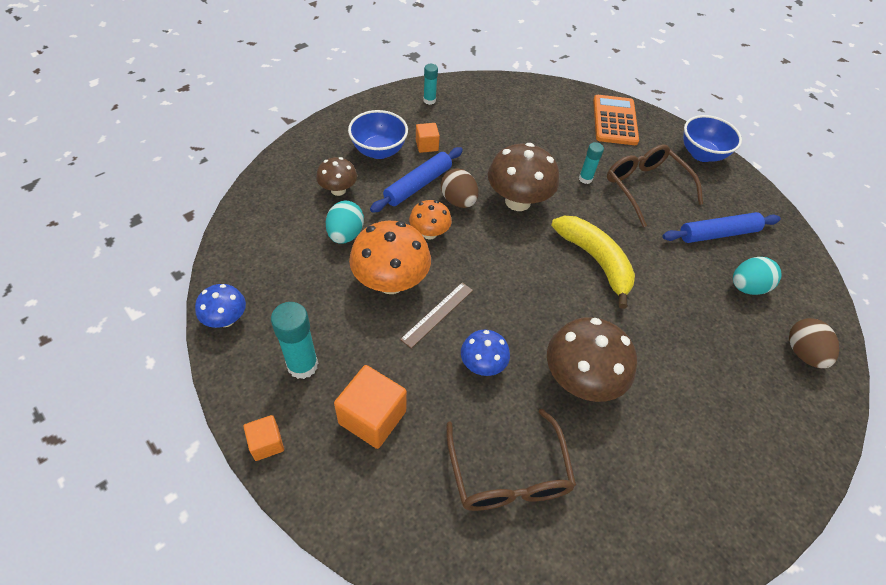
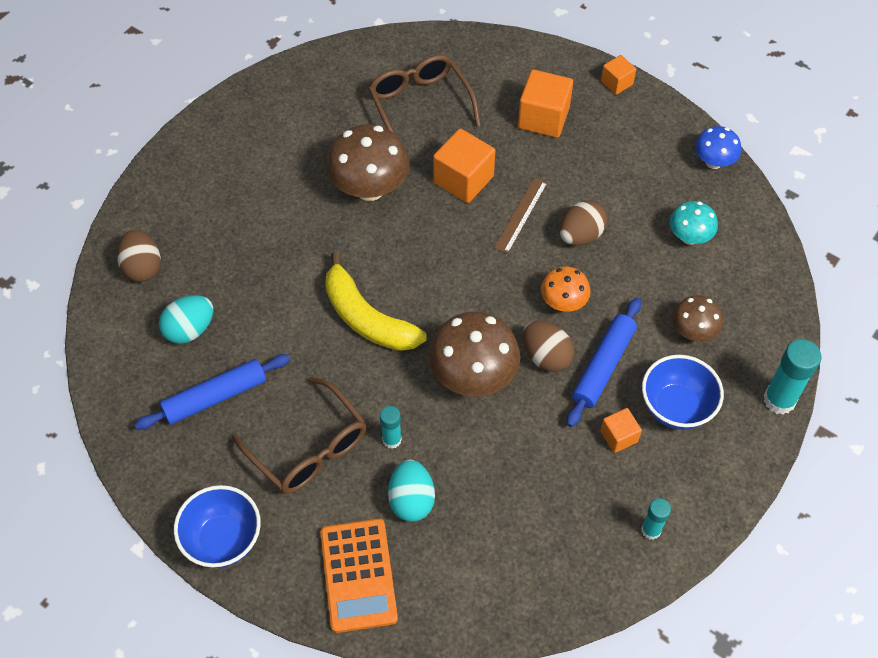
camera: 170 degrees right, 5 degrees up
(296, 257) = (689, 237): none -> turquoise mushroom
(302, 365) = (622, 141): turquoise glue stick -> turquoise glue stick (779, 400)
(345, 234) = (653, 276): turquoise egg -> turquoise egg (411, 500)
(390, 282) = (580, 235): orange mushroom -> brown egg
(482, 365) = (463, 179): blue mushroom -> orange cube

